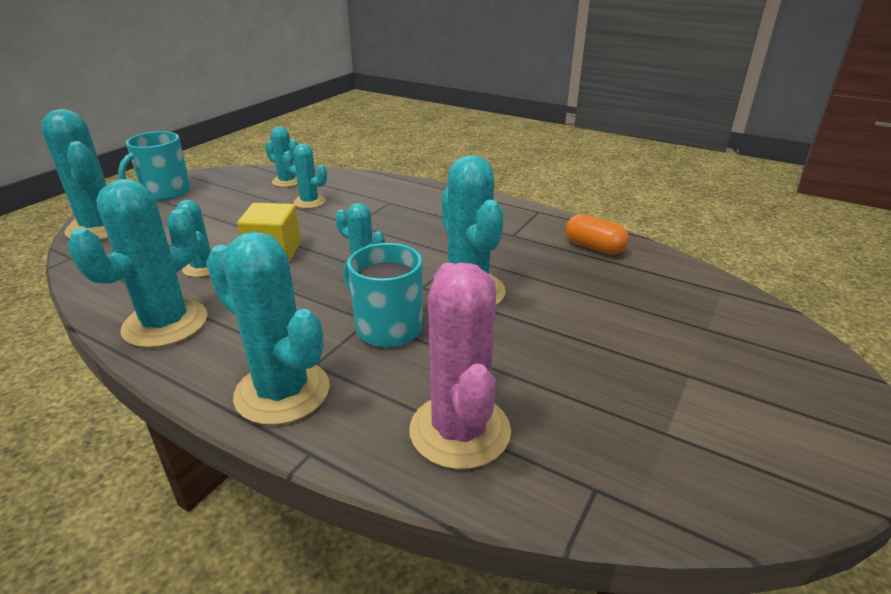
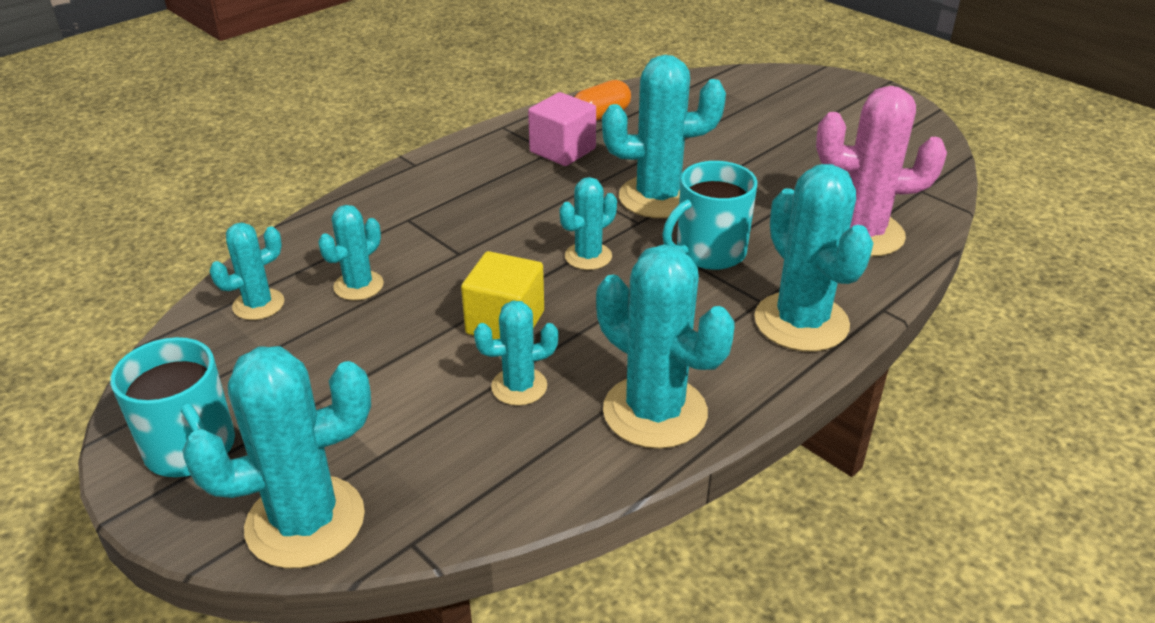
camera: 75 degrees left, 5 degrees up
(282, 392) = (801, 322): turquoise cactus -> turquoise cactus turned 75 degrees counterclockwise
(519, 239) = (562, 150): none -> pink cube

